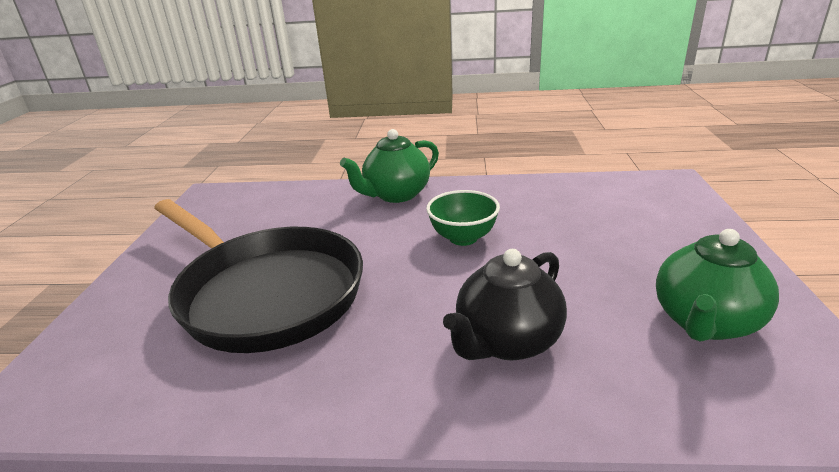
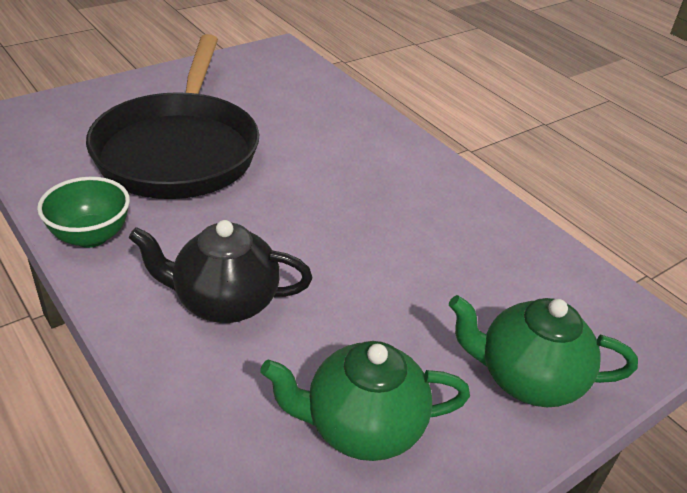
camera: 45 degrees right, 10 degrees up
(396, 195) = (390, 145): green teapot -> green teapot (527, 378)
(463, 238) = (356, 217): green bowl -> green bowl (91, 236)

